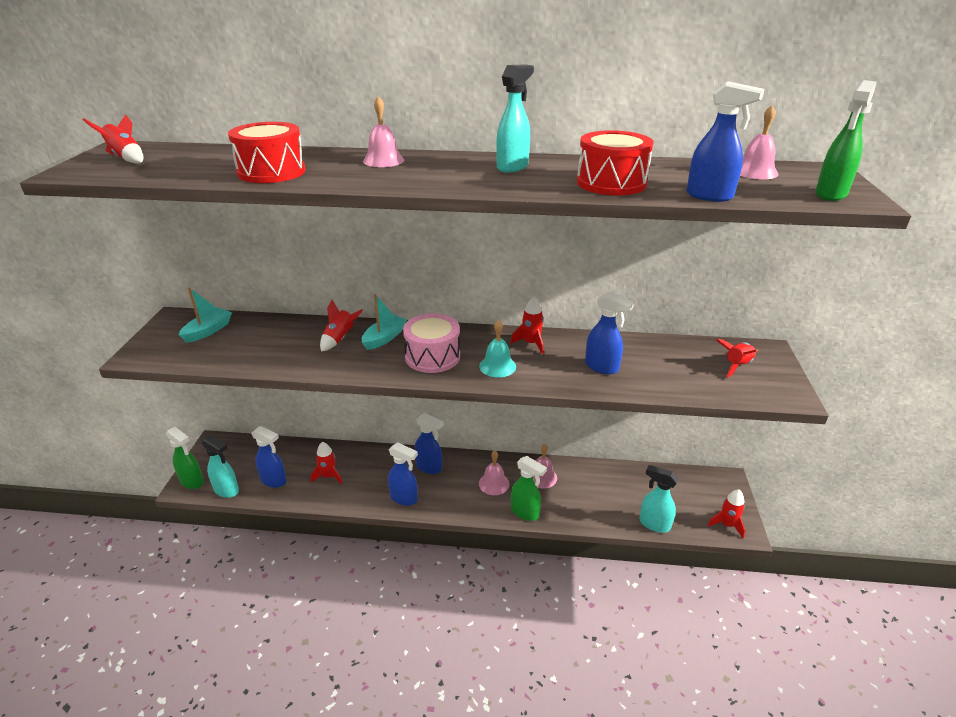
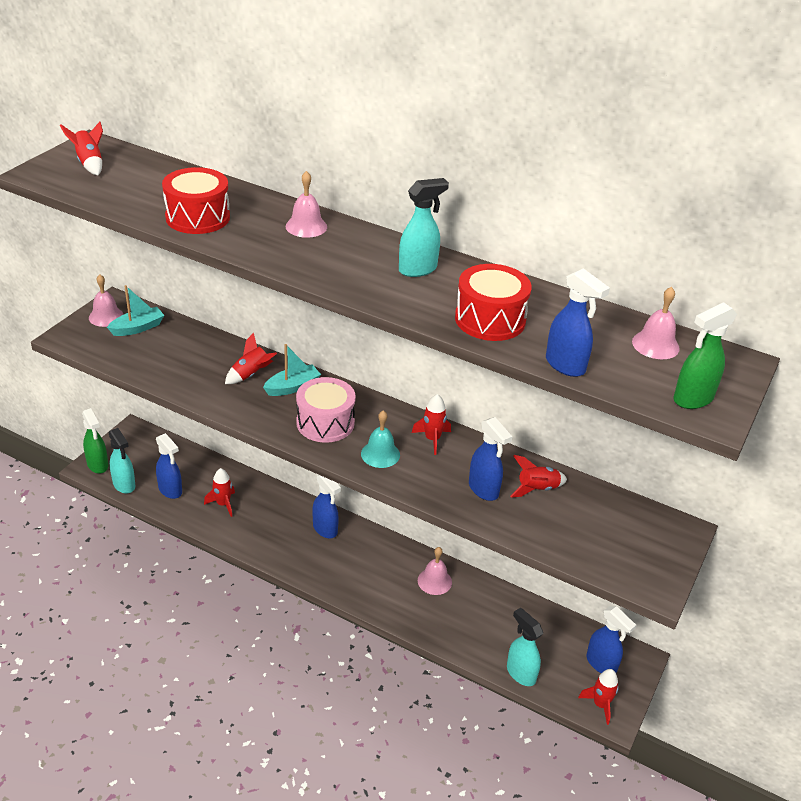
camera: 20 degrees right, 5 degrees up
(404, 498) = (283, 553): blue spray bottle -> blue spray bottle (601, 664)
(494, 483) = (380, 570): pink bell -> pink bell (106, 316)
(525, 512) = (394, 611): green spray bottle -> none
(737, 366) = (629, 536): red rocket -> red rocket (537, 489)

